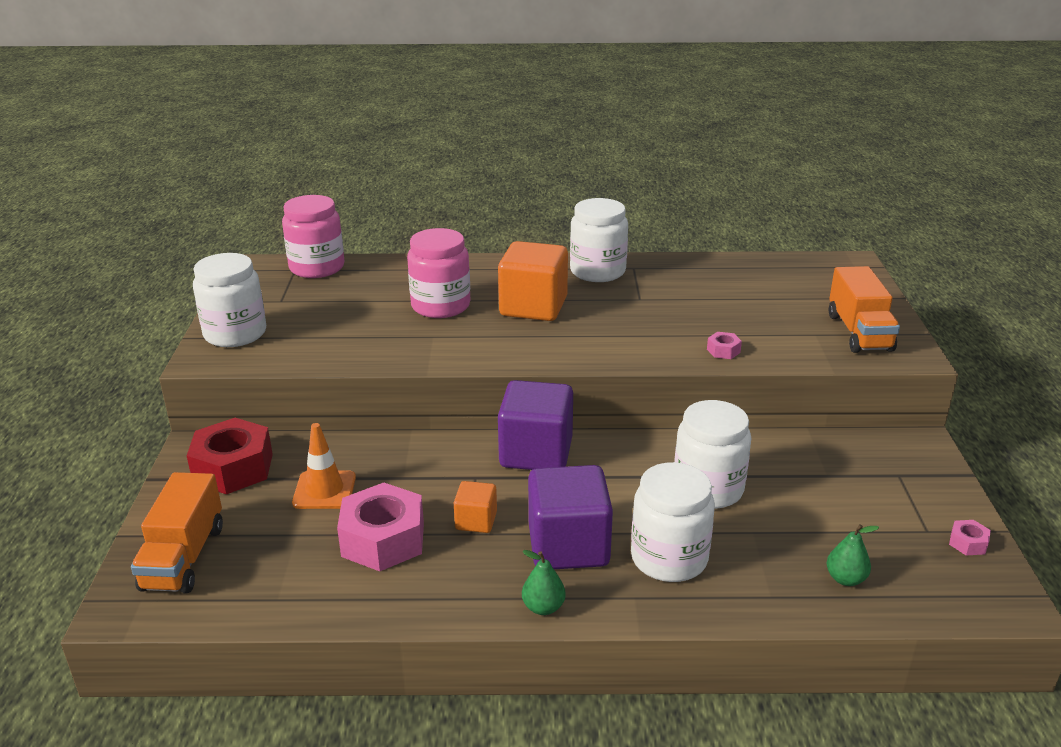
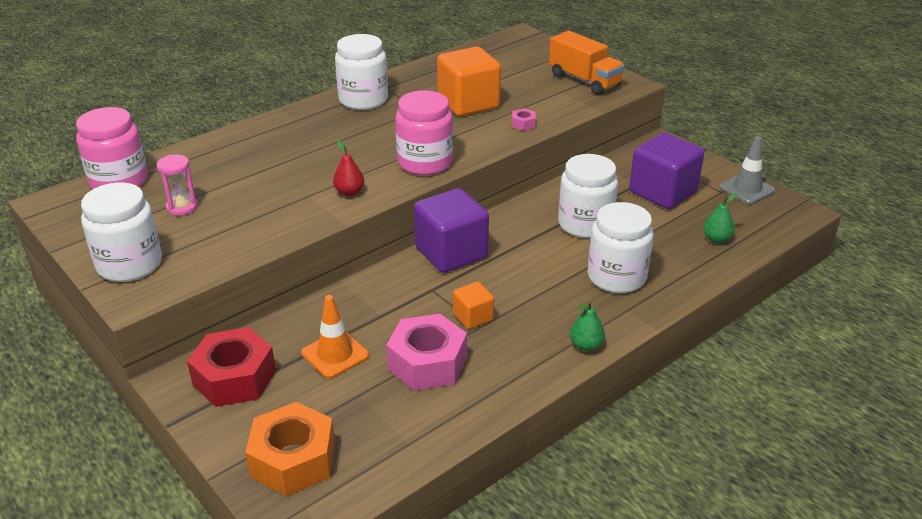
camera: 40 degrees left, 5 degrees up
(184, 557) = (293, 460): orange truck -> orange nut
(329, 305) = (182, 207): none -> pink hourglass
(440, 306) = (280, 170): pink jar -> pink jar (425, 163)
(469, 347) = (349, 192): none -> red pear
(533, 307) = (353, 143): orange cube -> orange cube (468, 103)
(568, 546) = (551, 301): purple cube -> purple cube (662, 192)
(968, 543) = (747, 189): pink nut -> grey traffic cone

